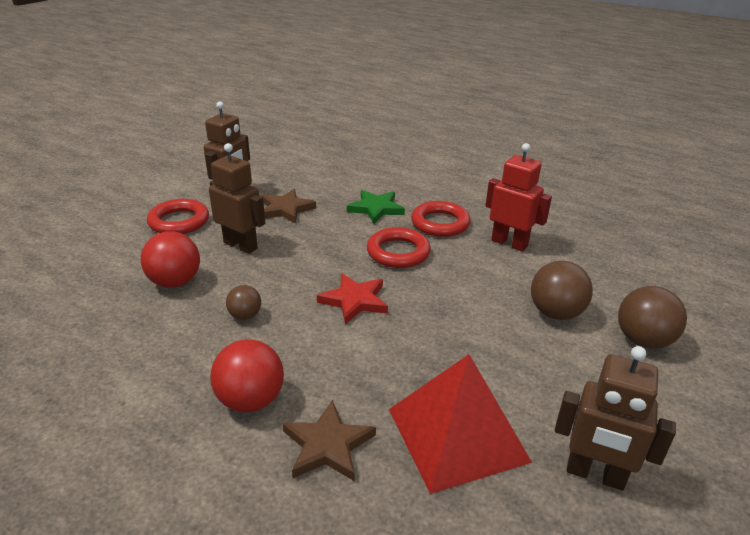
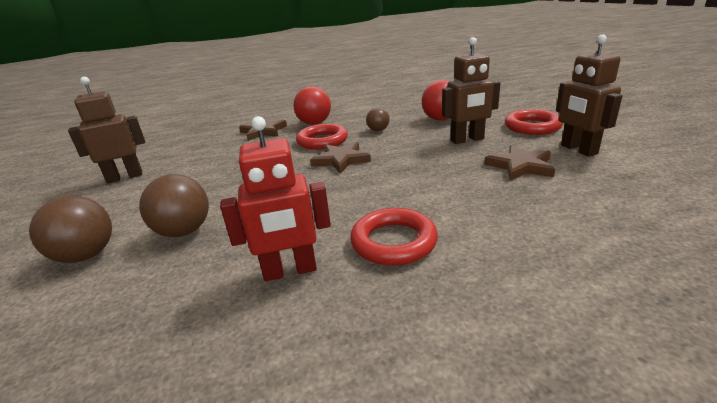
camera: 135 degrees right, 5 degrees down
(354, 301) = (341, 160): red star -> brown star
(376, 208) = (476, 213): green star -> none
(398, 252) = (373, 195): red ring -> red ring (322, 141)
(457, 434) = (209, 156): red pyramid -> none

